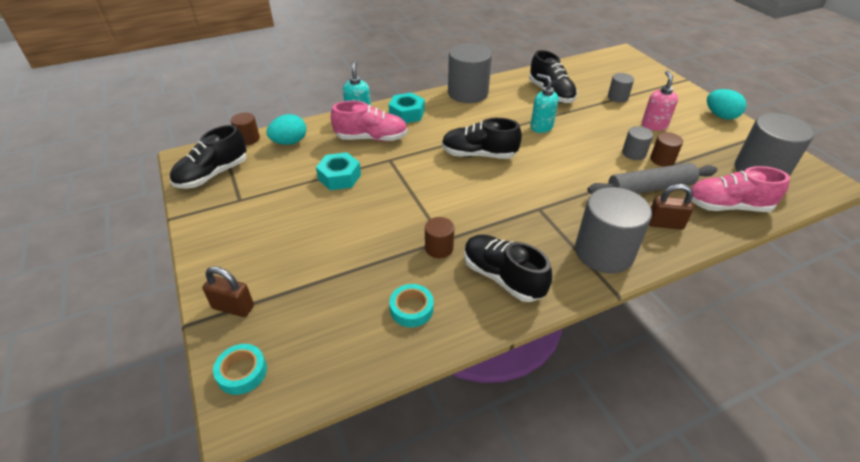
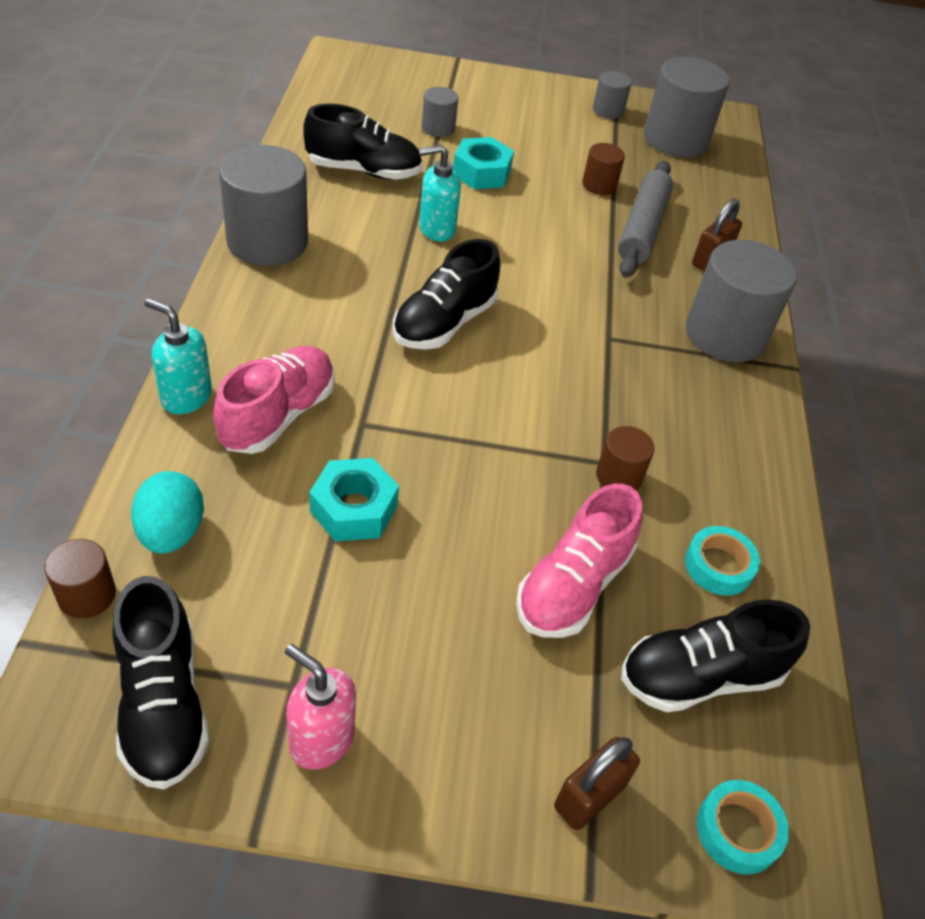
camera: 65 degrees left, 5 degrees up
(407, 113) = (250, 337): turquoise nut -> turquoise nut (481, 172)
(502, 277) = (713, 445): black shoe -> black shoe (700, 676)
(634, 153) = (568, 196): grey cylinder -> grey cylinder (608, 110)
(654, 125) = (528, 145): pink soap dispenser -> pink soap dispenser (321, 739)
(720, 116) = (557, 91): turquoise egg -> none
(727, 206) = (714, 200): pink shoe -> pink shoe (573, 586)

